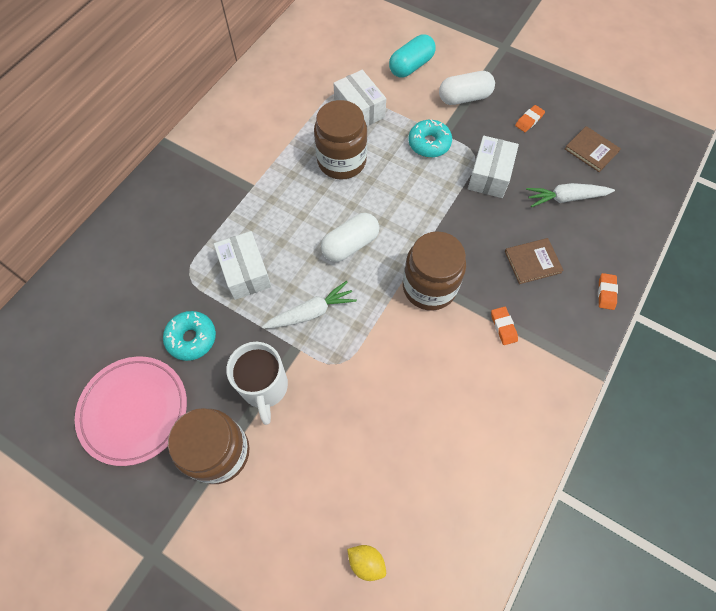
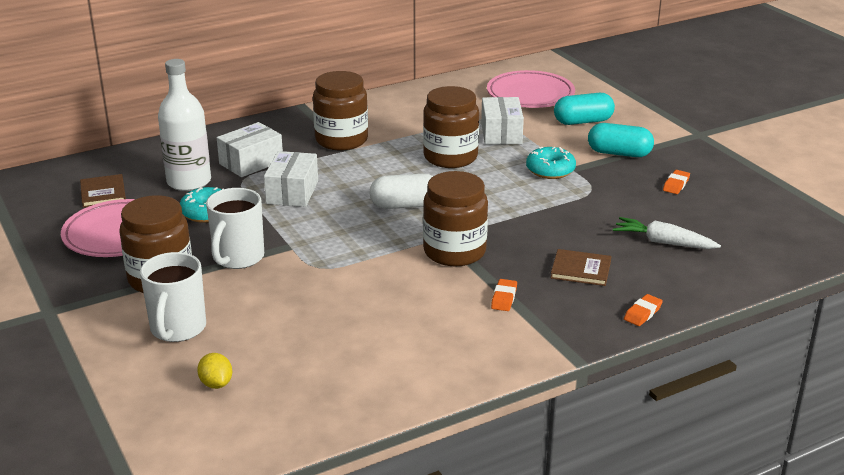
camera: 30 degrees right, 35 degrees down
(143, 302) = (189, 182): none -> white bottle
(235, 178) = (341, 140): none -> brown jar
(284, 511) = (177, 329): none -> white mug
(311, 312) = (325, 231): white carrot -> none
(347, 45) = (530, 95): none -> pink plate
(464, 97) = (619, 153): white capsule -> turquoise capsule
(489, 175) = (593, 206): white box -> white box (251, 162)
(529, 120) = (676, 185): orange eraser -> orange eraser turned 45 degrees counterclockwise
(591, 150) = (728, 221): brown book -> brown book (103, 193)

